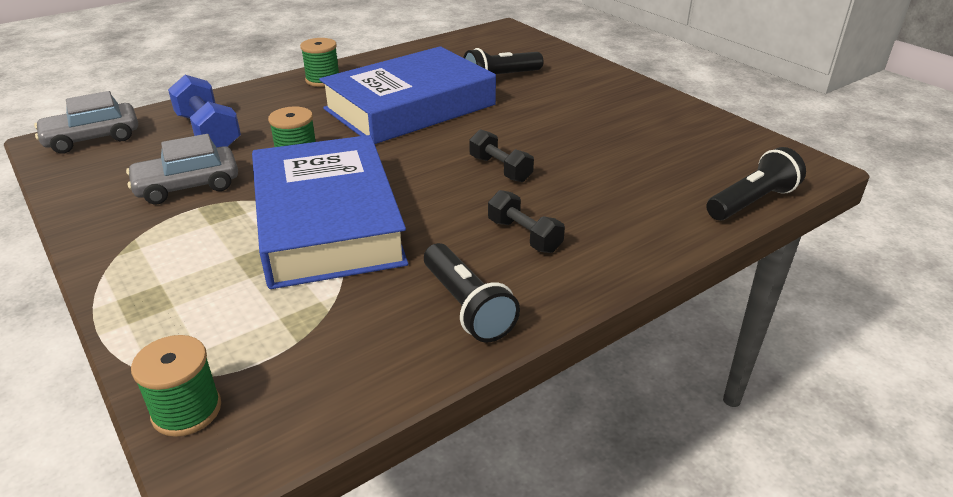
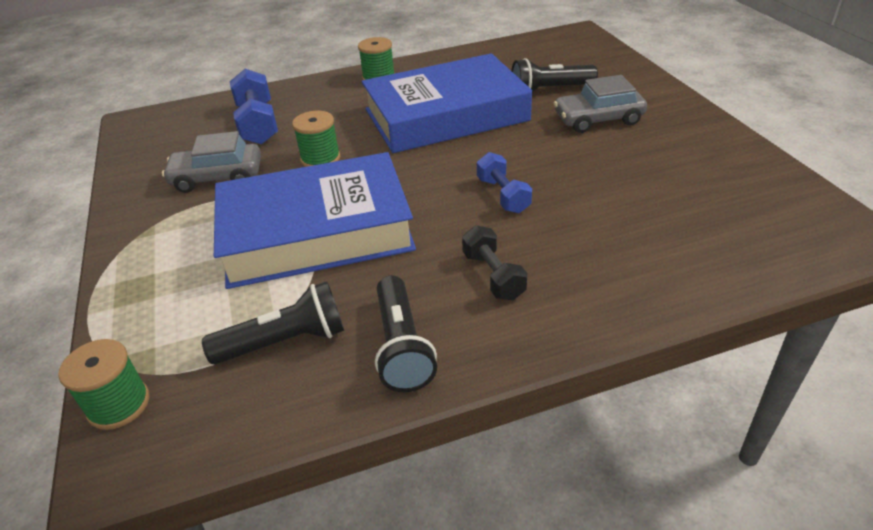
camera: 20 degrees right, 5 degrees up
(92, 138) = (165, 120): grey car -> grey car (598, 119)
(327, 222) = (316, 231): blue book -> blue book turned 75 degrees clockwise
(500, 169) = (503, 195): black dumbbell -> blue dumbbell
(752, 202) = (766, 273): black flashlight -> black flashlight (285, 341)

